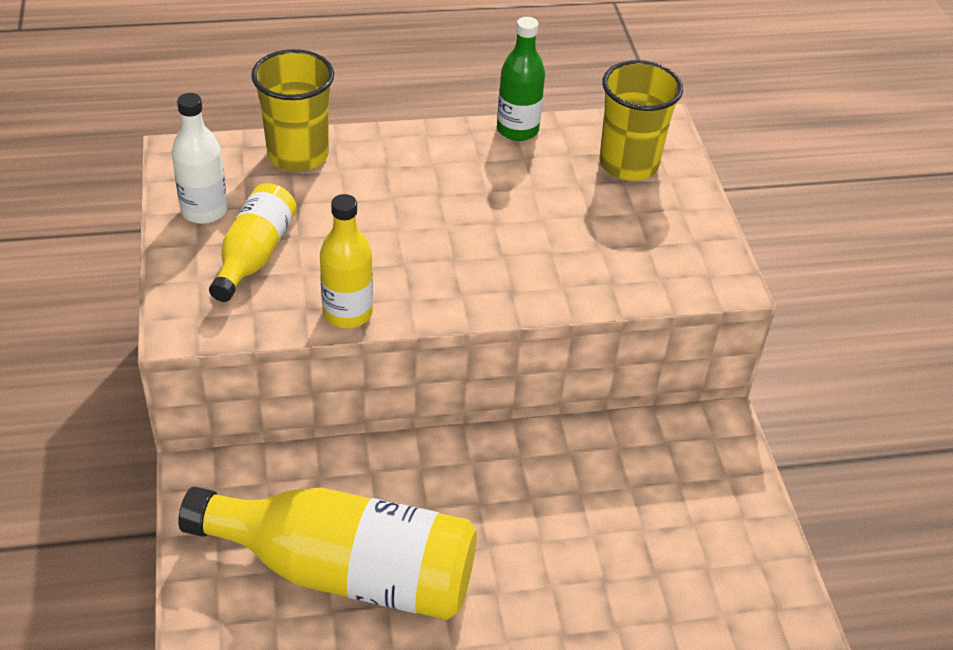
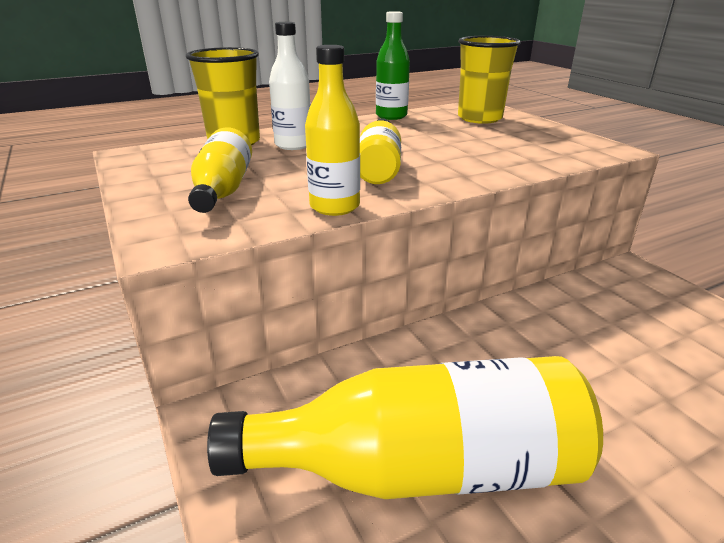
camera: 15 degrees left, 15 degrees down
(204, 211) = (162, 175): white bottle -> white bottle (293, 145)
(431, 250) = (379, 166): none -> yellow bottle

